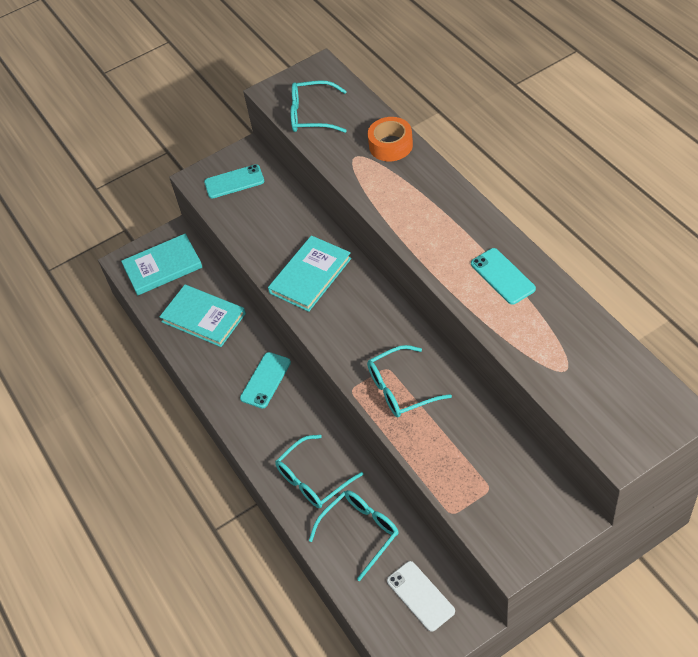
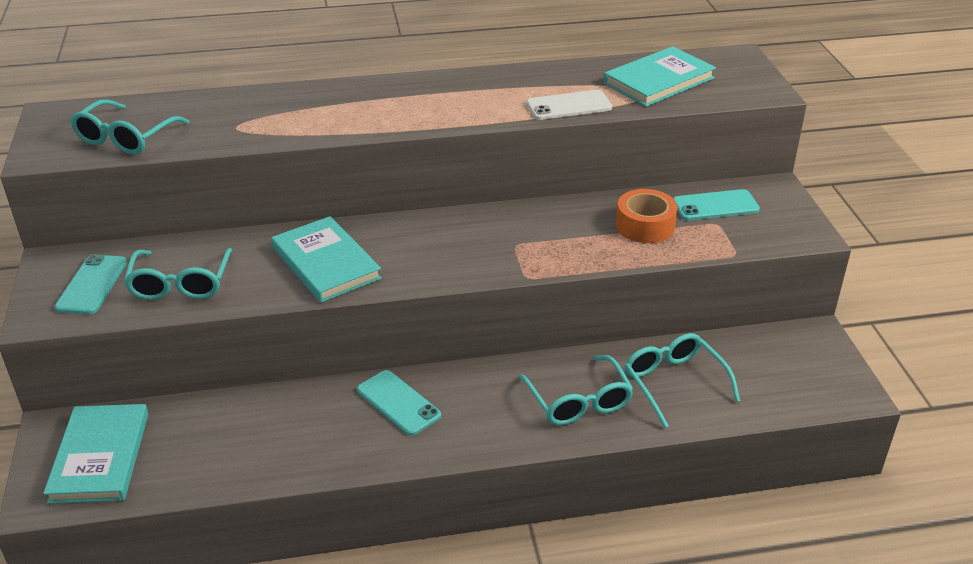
camera: 75 degrees left, 15 degrees down
(203, 317) = (239, 436): turquoise book -> turquoise book (658, 81)
(391, 145) = (249, 102): orange tape -> orange tape (645, 225)
(401, 389) = (552, 243): turquoise glasses -> turquoise glasses (180, 283)
(420, 596) = (776, 361): white phone -> white phone (568, 106)
(502, 276) = (509, 90): turquoise phone -> turquoise phone (715, 206)

